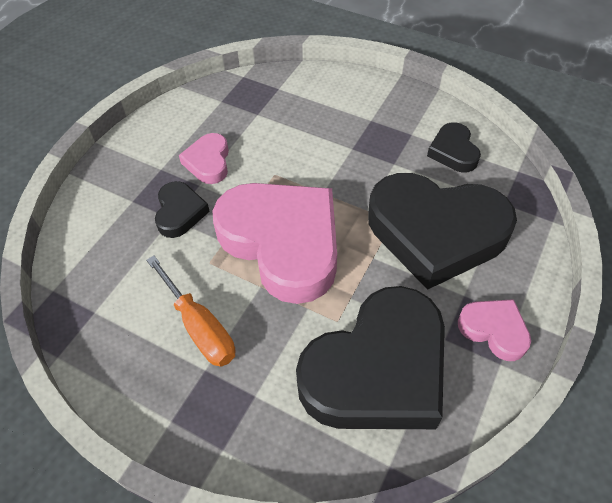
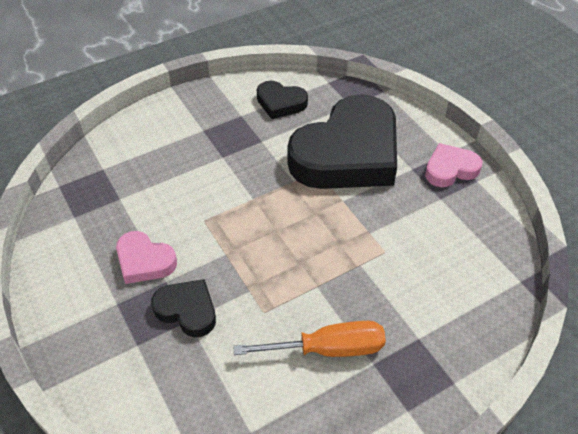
camera: 60 degrees left, 5 degrees down
(283, 243) = (284, 250): pink heart -> none
(377, 370) = (442, 249): black heart -> none

